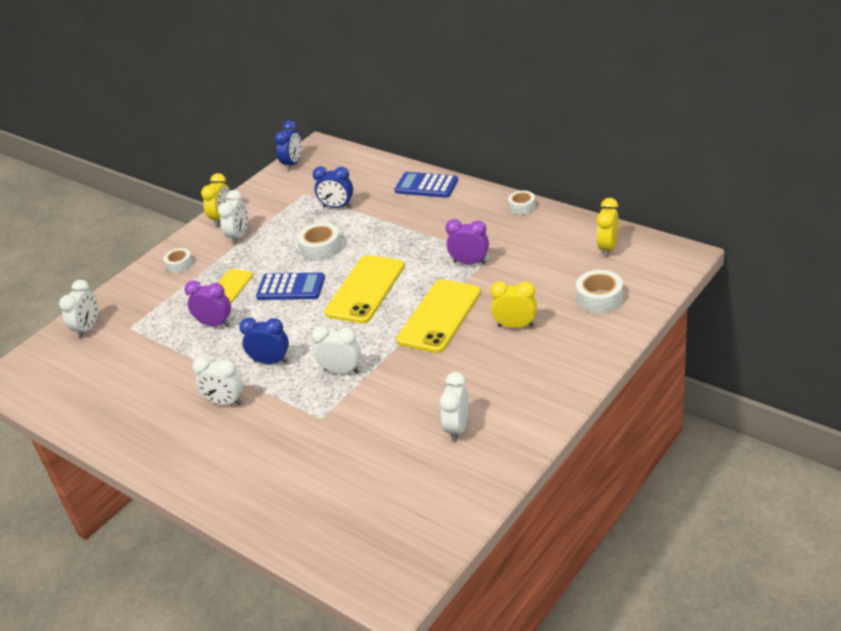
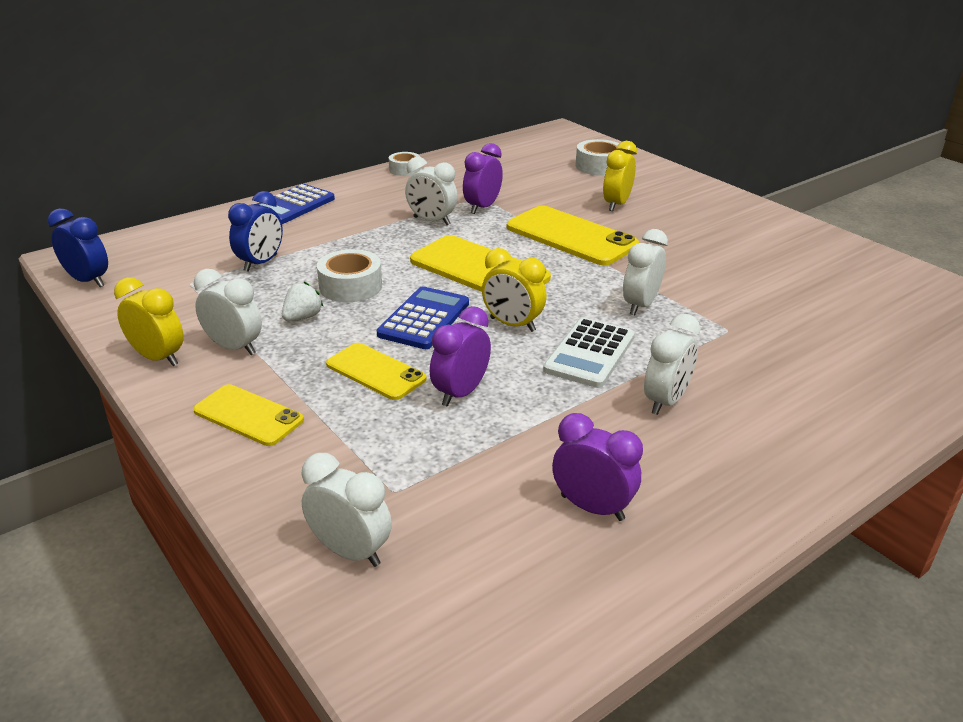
camera: 80 degrees left, 5 degrees down
(125, 392) = (592, 507): none -> purple clock
(179, 265) = (248, 415): white tape -> yellow phone
(270, 361) = (589, 353): blue clock -> white calculator
(277, 245) = (302, 317): none -> white strawberry
(457, 428) = (773, 255): white clock -> white clock (431, 221)
(608, 248) = (521, 150): yellow clock -> yellow clock (512, 325)

